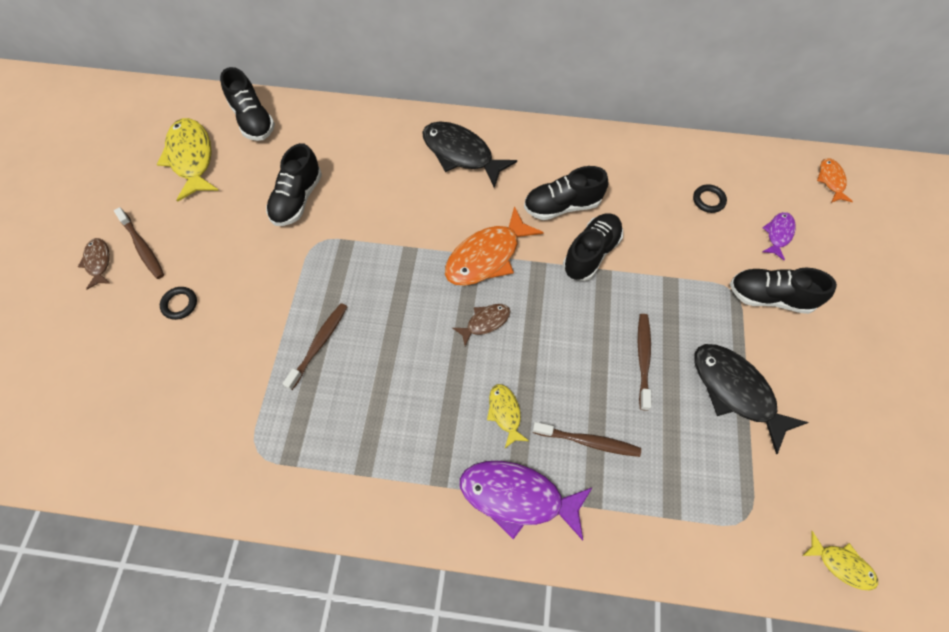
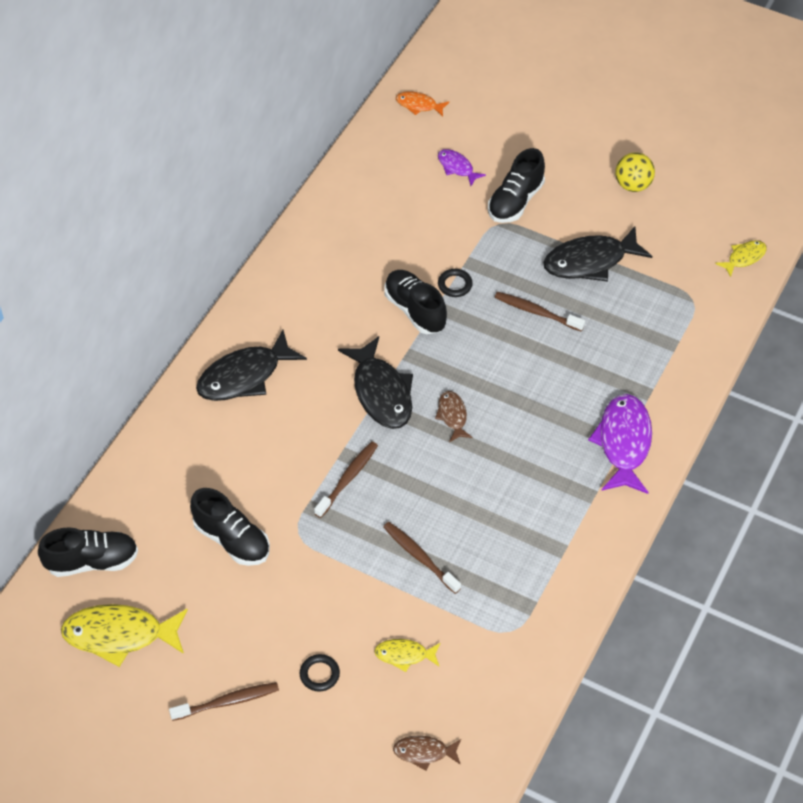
camera: 70 degrees left, 10 degrees down
(98, 262) = (227, 749): brown fish -> brown fish (424, 752)
(487, 256) = (381, 392): orange fish -> black fish
(505, 413) = (547, 428): yellow fish -> yellow fish (404, 655)
(517, 497) = (623, 443): purple fish -> purple fish turned 150 degrees clockwise
(562, 206) = (351, 313): black shoe -> none
(588, 441) = (595, 377): brown toothbrush -> brown toothbrush (348, 479)
(708, 200) = (398, 200): black ring -> black ring (455, 285)
(865, 404) = (633, 185): none -> yellow ball

